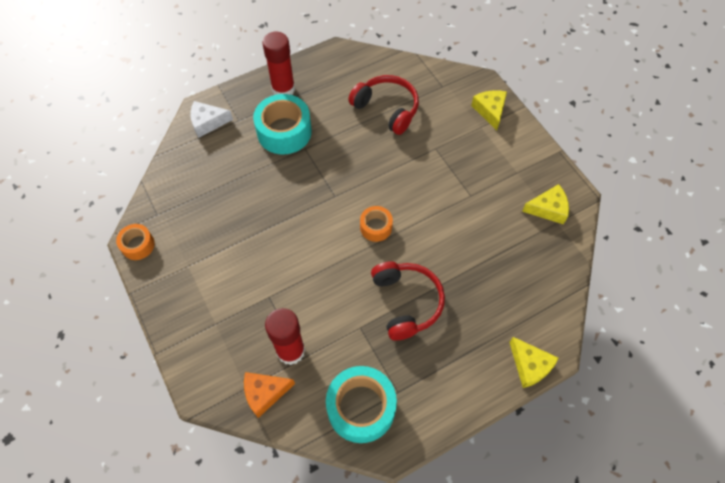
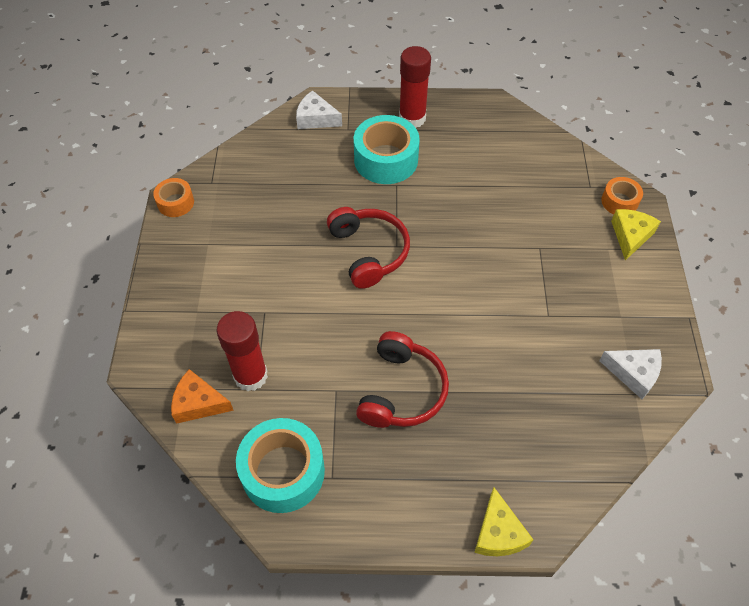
camera: 30 degrees right, 5 degrees down
(376, 227) = (419, 297): orange tape -> orange tape (619, 201)
(386, 109) = (510, 183): red headphones -> red headphones (369, 252)
(548, 209) = (633, 373): yellow cheese -> white cheese

